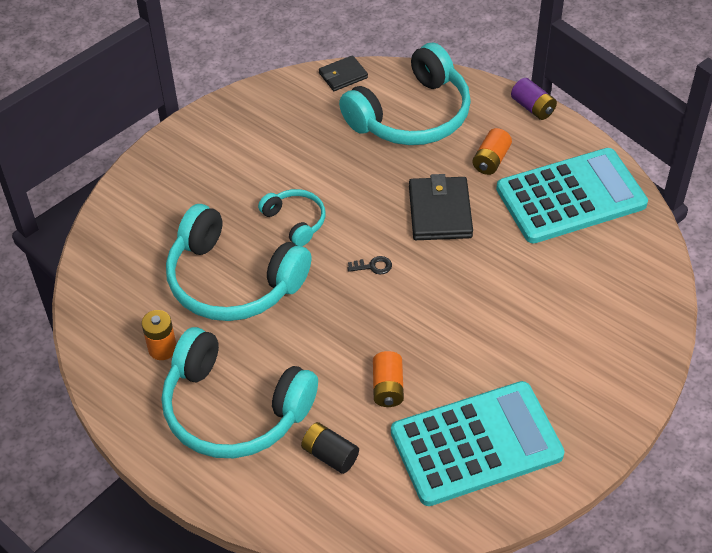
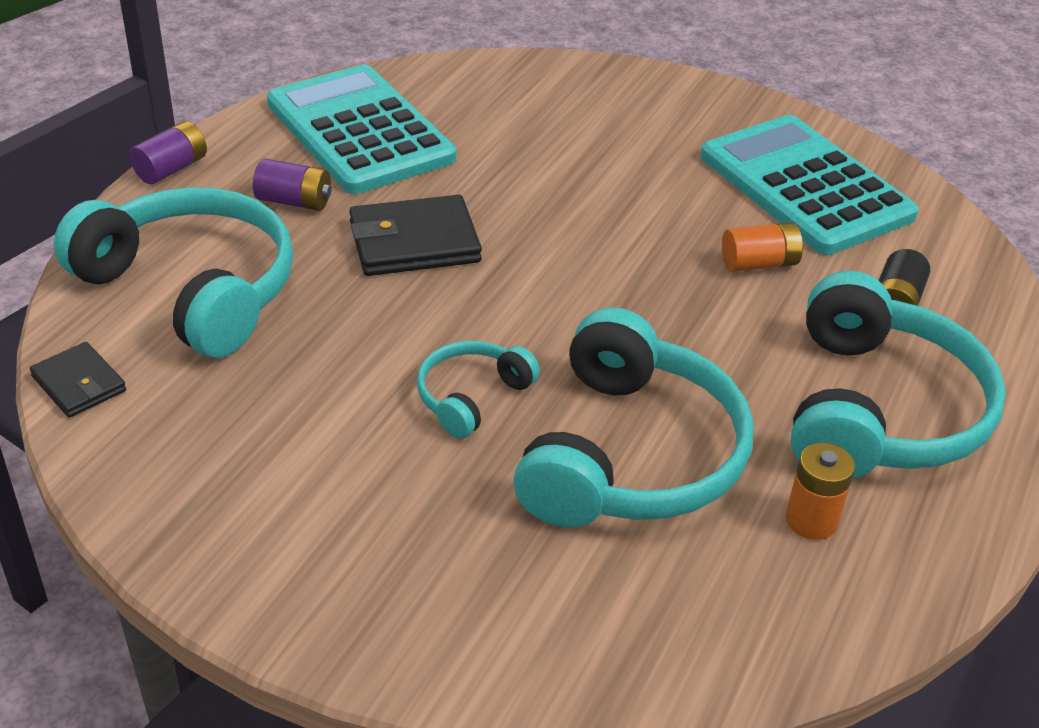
camera: 105 degrees left, 10 degrees down
(373, 266) = (545, 298): black key -> none
(491, 160) = (294, 201): orange battery -> purple battery

